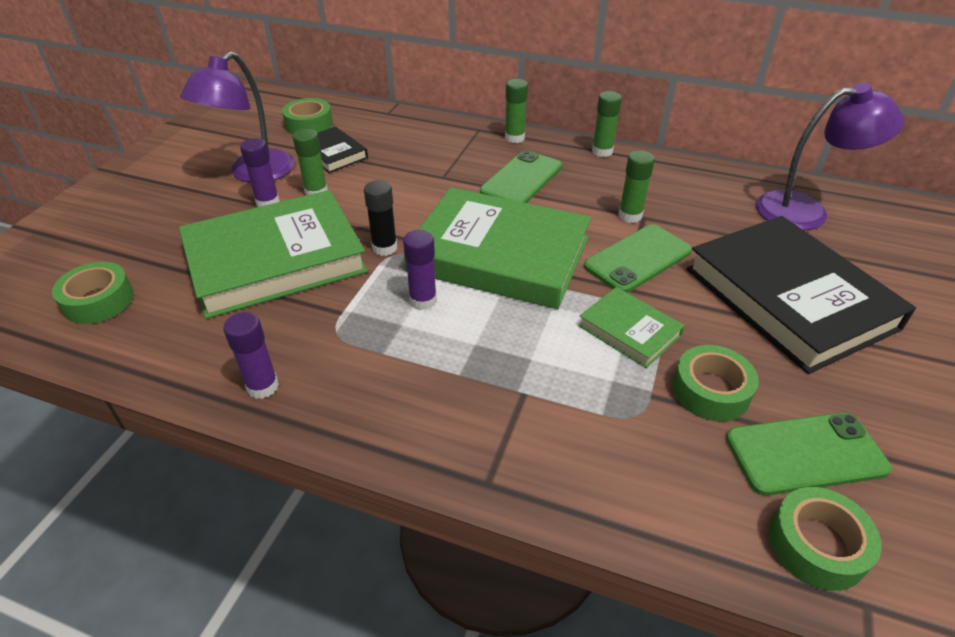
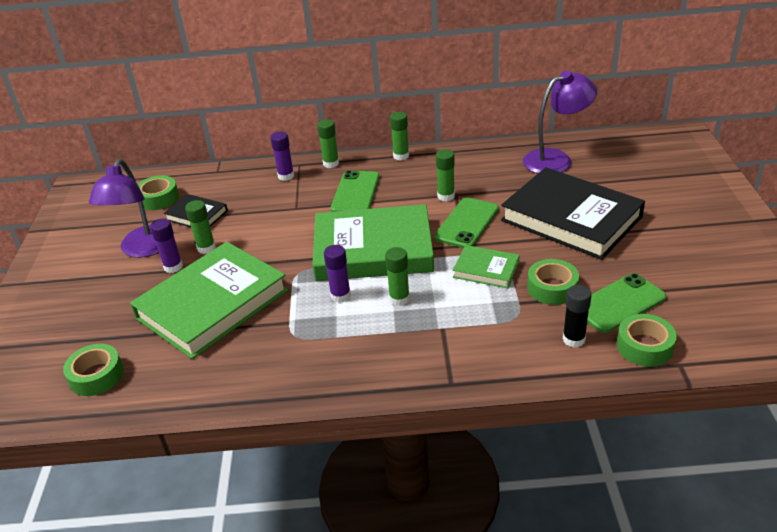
camera: 20 degrees left, 5 degrees down
(263, 386) = (269, 384): purple glue stick -> purple glue stick (286, 176)
(384, 248) = (288, 270): black glue stick -> black glue stick (573, 339)
(492, 331) = (399, 299): none -> green glue stick

